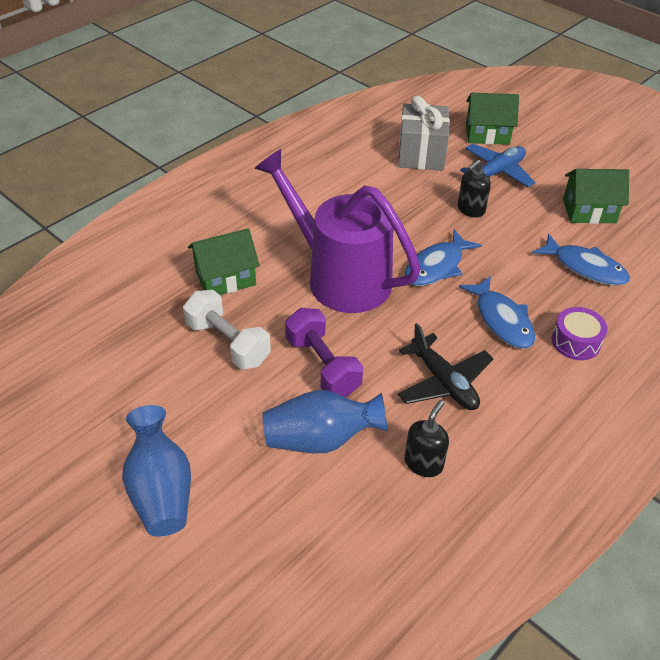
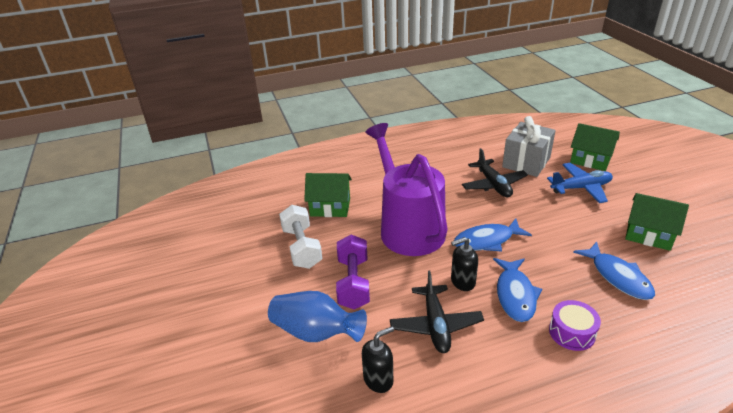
camera: 30 degrees right, 10 degrees down
(161, 490) = (191, 326): blue vase -> none
(402, 193) = (493, 185): none -> black plane
(470, 210) = (541, 208): black soap dispenser -> black soap dispenser (462, 282)

